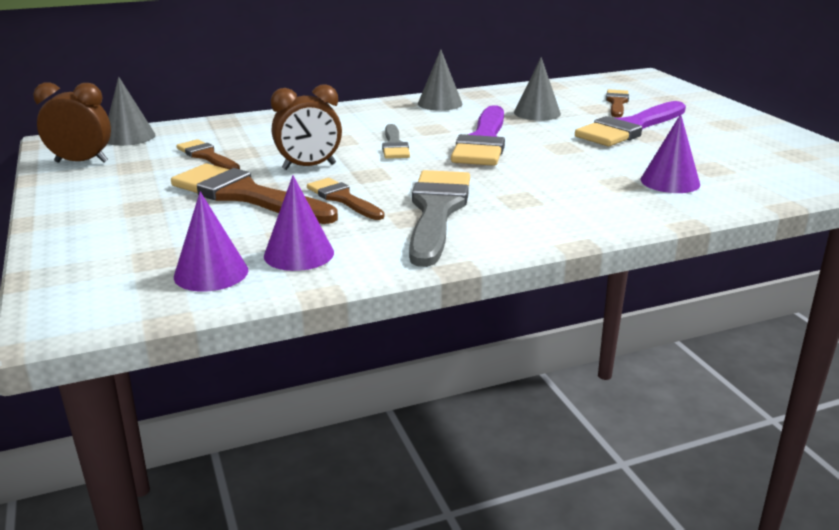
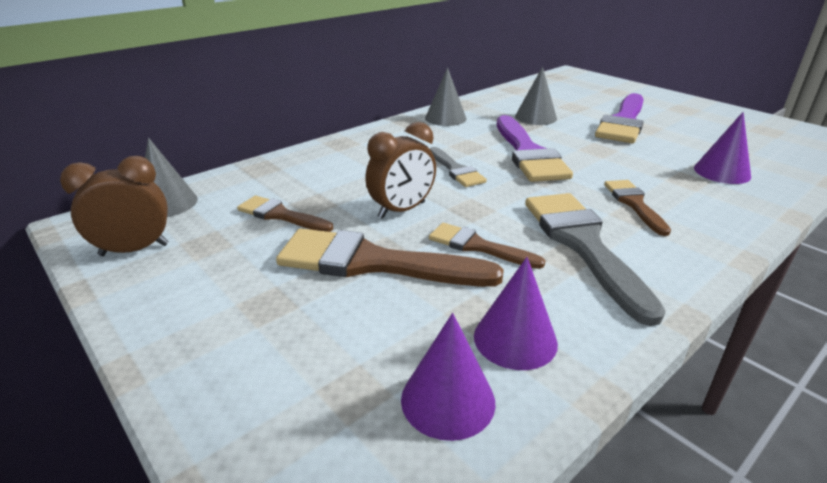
camera: 20 degrees left, 5 degrees up
(617, 103) = (583, 100): brown brush -> brown brush (634, 204)

